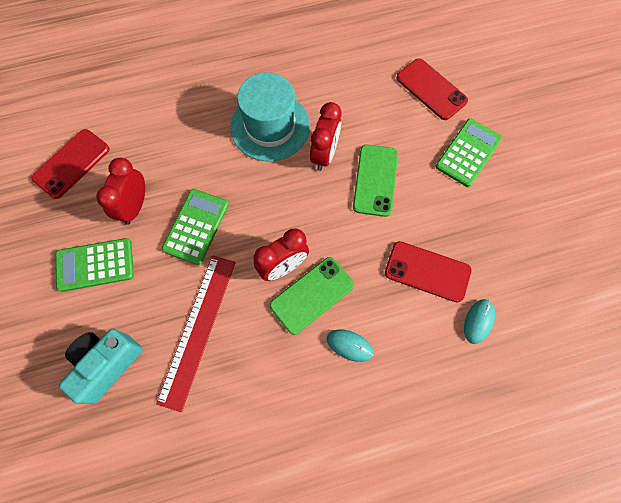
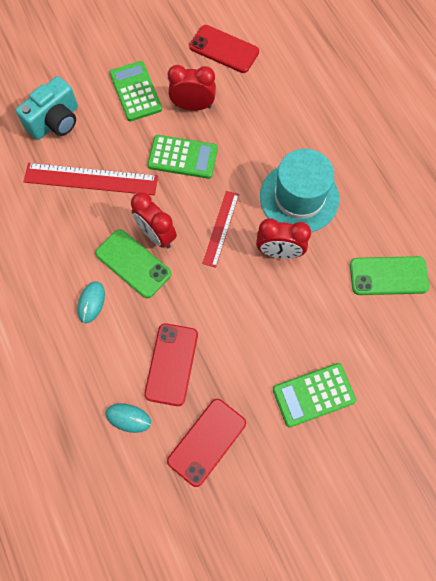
camera: 80 degrees right, 0 degrees up
(107, 364) = (55, 121): turquoise camera -> turquoise camera turned 105 degrees clockwise
(288, 202) = (221, 228): none -> red ruler
(375, 180) = (260, 303): green phone -> green phone (388, 276)
(431, 89) = (385, 348): red phone -> red phone (207, 442)
(468, 153) = (313, 395): green calculator -> green calculator turned 135 degrees clockwise

